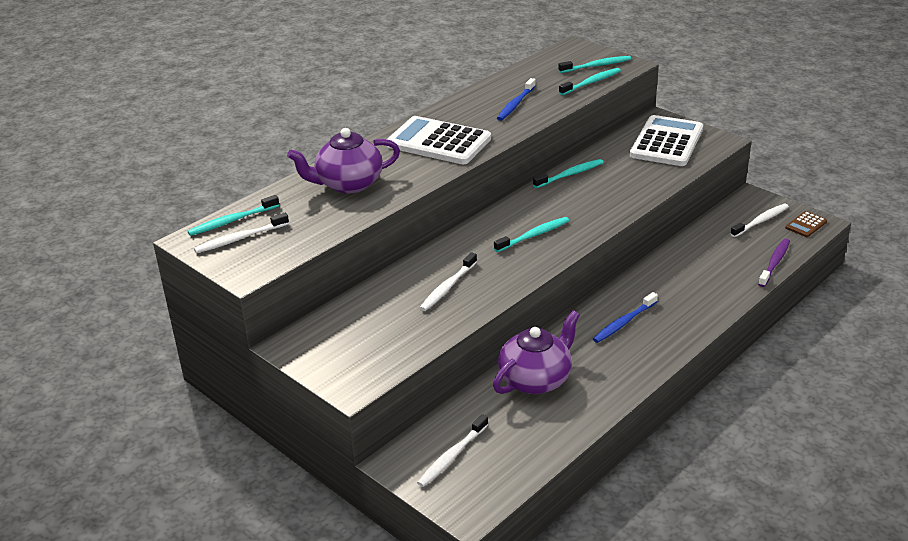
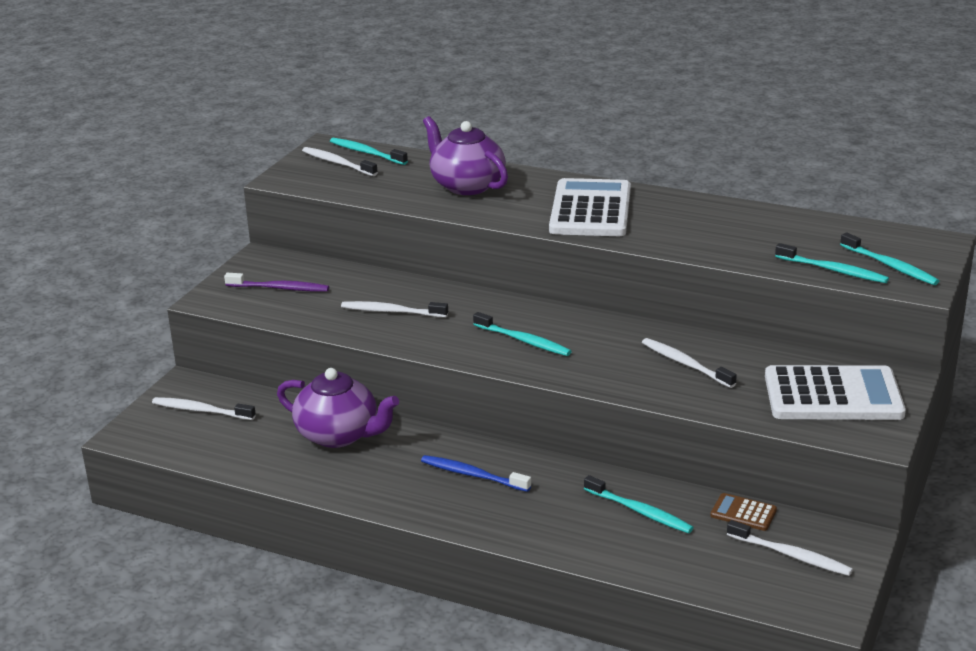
camera: 70 degrees right, 5 degrees down
(516, 104) = (724, 234): blue toothbrush -> none
(570, 175) = (683, 339): turquoise toothbrush -> turquoise toothbrush (639, 511)
(603, 180) = (686, 364): none -> white toothbrush
(774, 263) = (683, 579): purple toothbrush -> purple toothbrush (279, 288)
(806, 225) = (813, 600): brown calculator -> brown calculator (743, 513)

